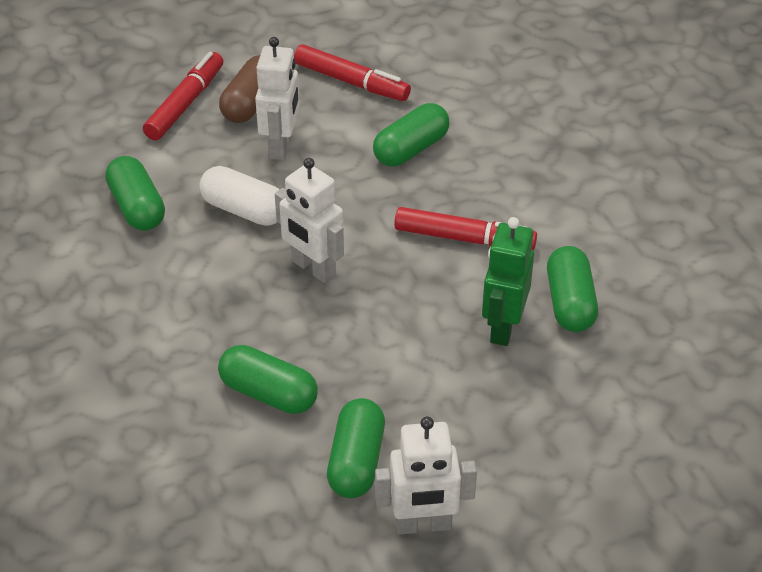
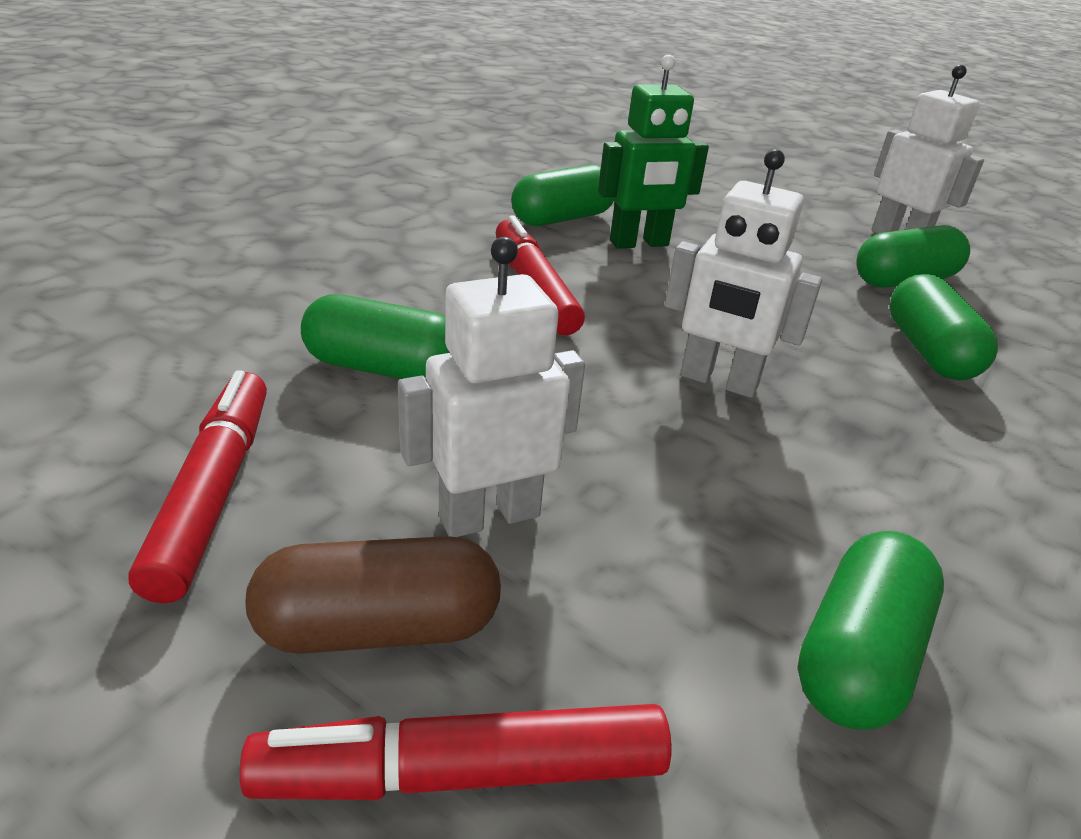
camera: 125 degrees left, 10 degrees down
(244, 210) = (693, 494): white capsule -> none
(313, 268) = (718, 381): white robot -> white robot turned 105 degrees clockwise

